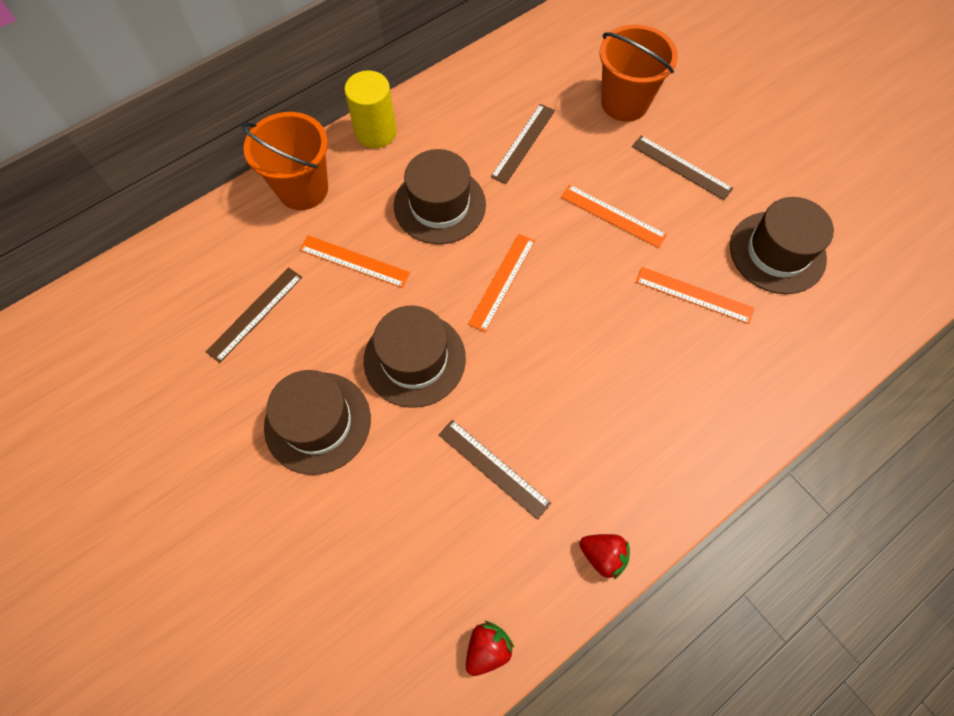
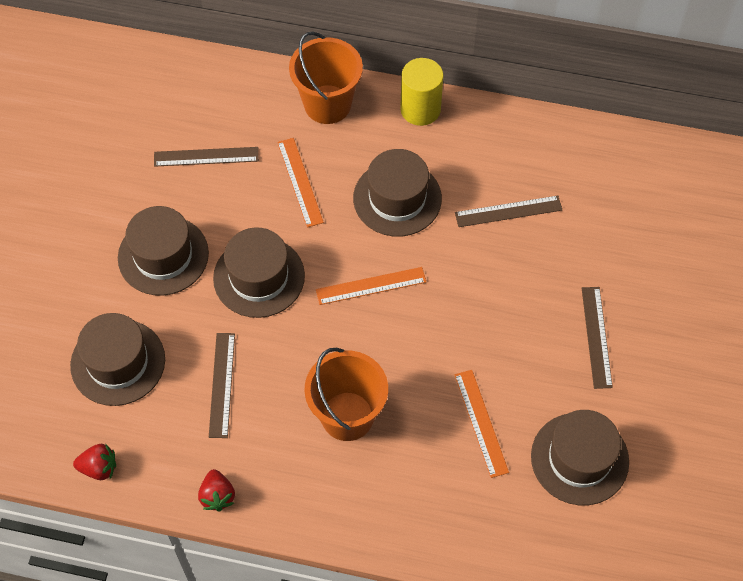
camera: 50 degrees right, 5 degrees down
(390, 545) = (118, 362): none -> brown hat
(613, 216) = (500, 319): orange ruler -> none
(624, 103) = (621, 253): orange bucket -> orange bucket (347, 416)

